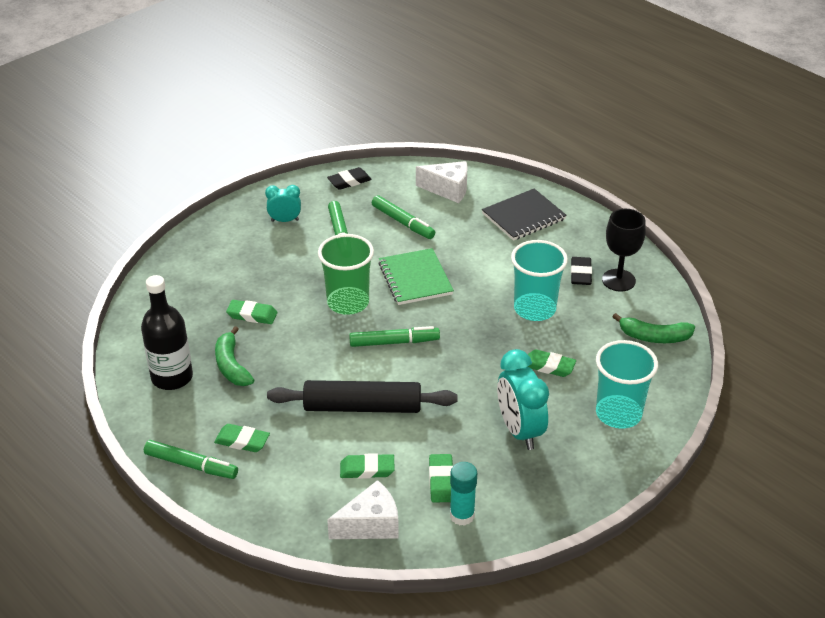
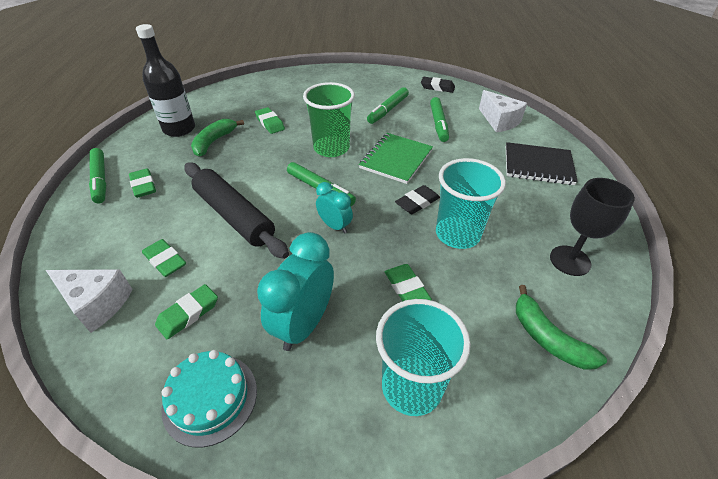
camera: 45 degrees right, 5 degrees up
(285, 220) = (367, 88): turquoise clock -> turquoise clock (335, 226)
(462, 515) = (152, 358): turquoise glue stick -> none
(526, 502) = (210, 398): none -> turquoise cake
(581, 274) = (537, 233): black eraser -> black eraser (417, 202)

